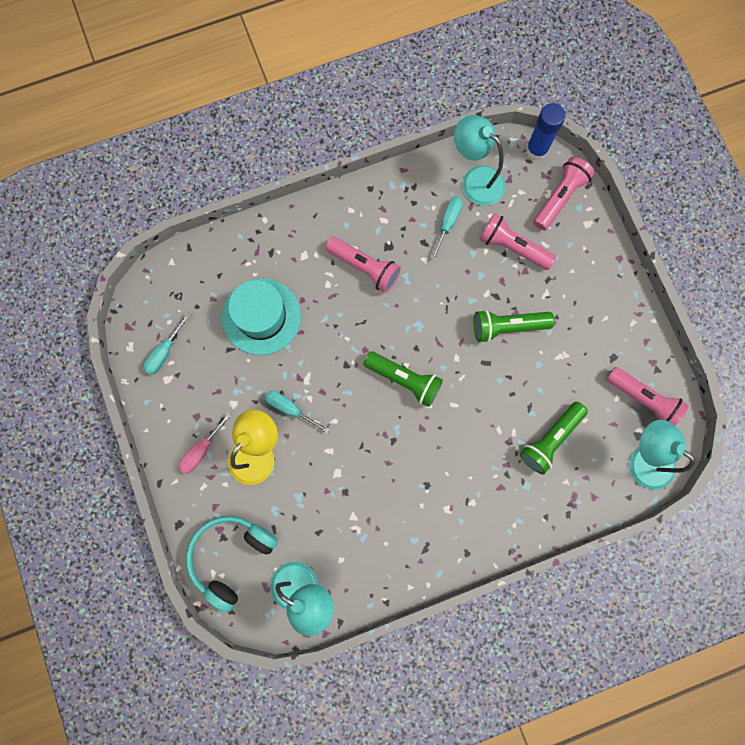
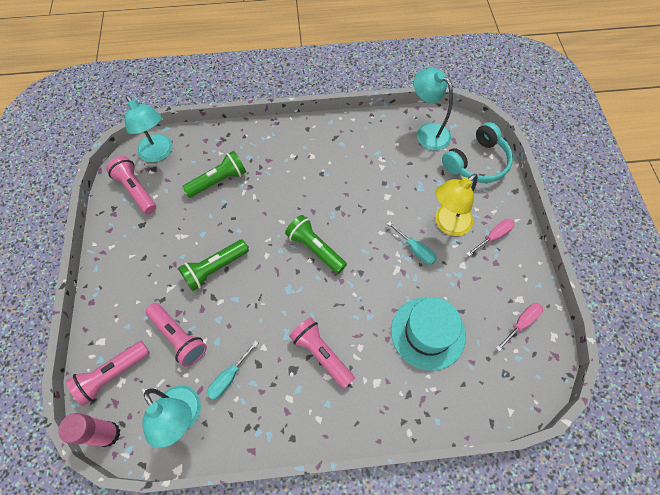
camera: 165 degrees left, 15 degrees down
(164, 352) = (521, 323): turquoise screwdriver -> pink screwdriver
(507, 327) = (214, 269): green flashlight -> green flashlight turned 135 degrees clockwise
(536, 150) = (108, 434): blue glue stick -> pink glue stick

